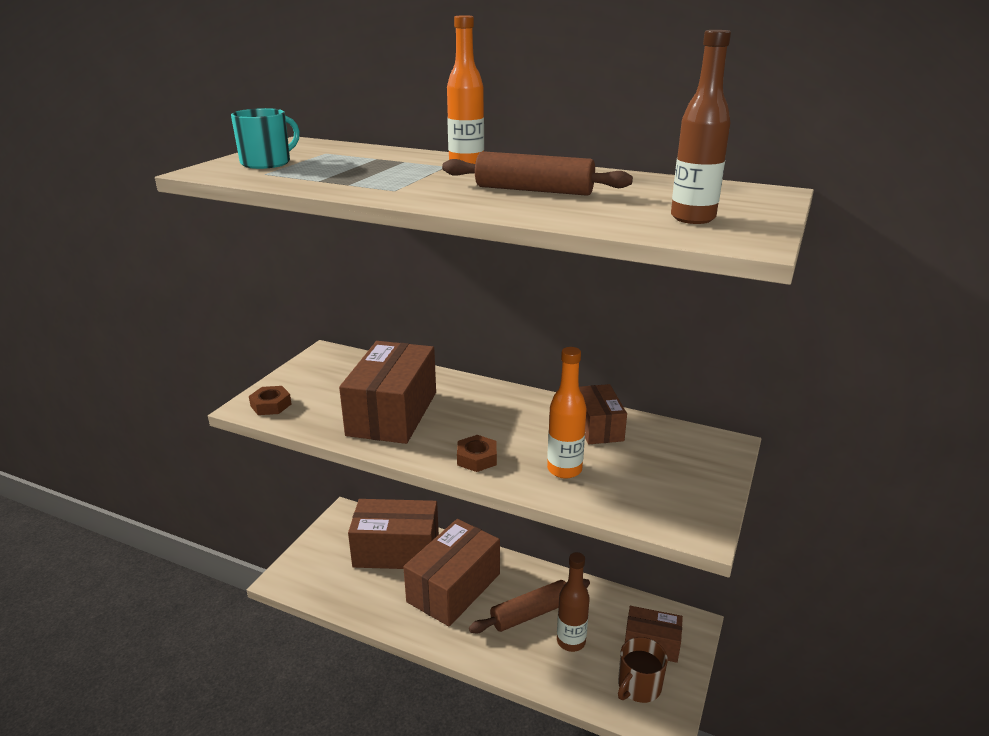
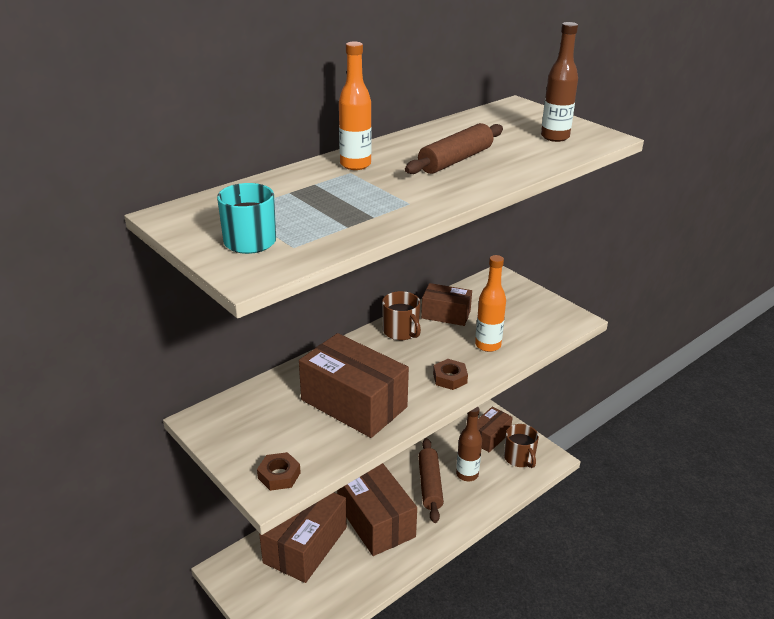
camera: 65 degrees left, 5 degrees up
(536, 408) = (401, 331): none -> brown mug

